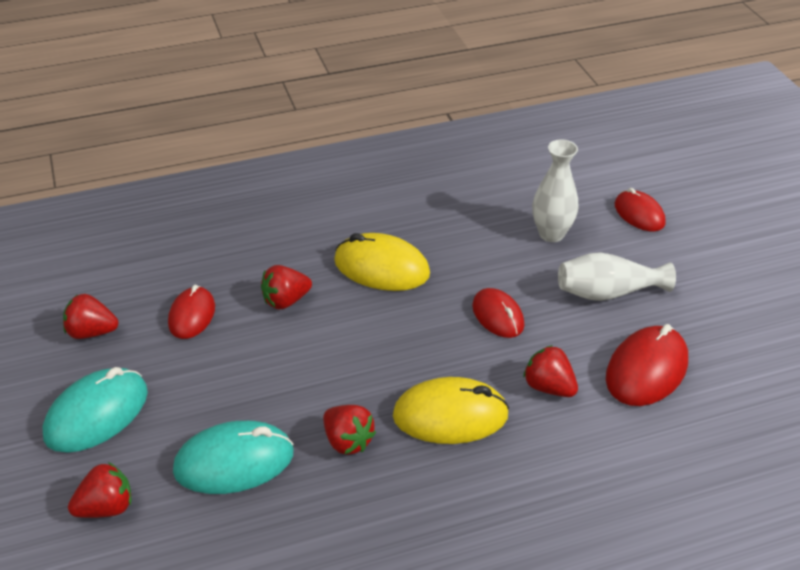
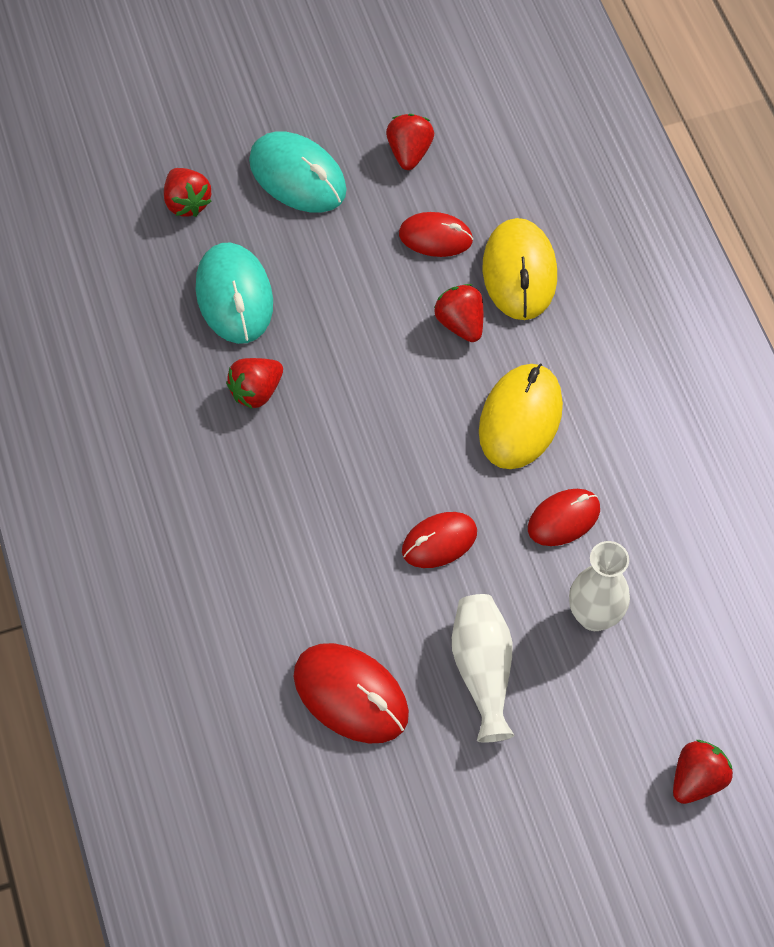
camera: 90 degrees right, 20 degrees up
(450, 415) = (287, 486): yellow mouse -> yellow mouse (519, 272)
(549, 387) = (326, 586): red strawberry -> red strawberry (697, 779)
(639, 214) = (644, 734): red mouse -> red mouse (563, 519)

